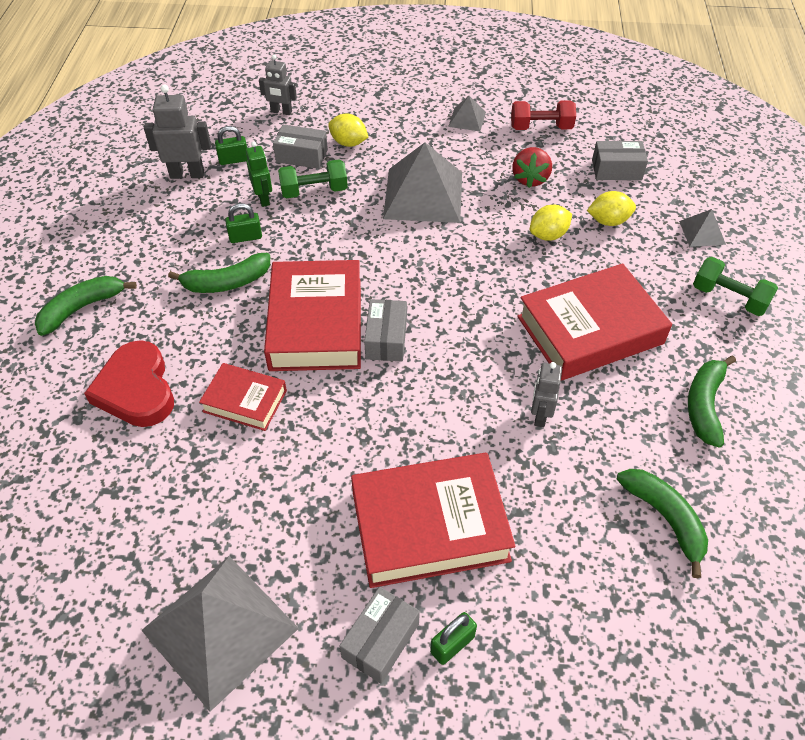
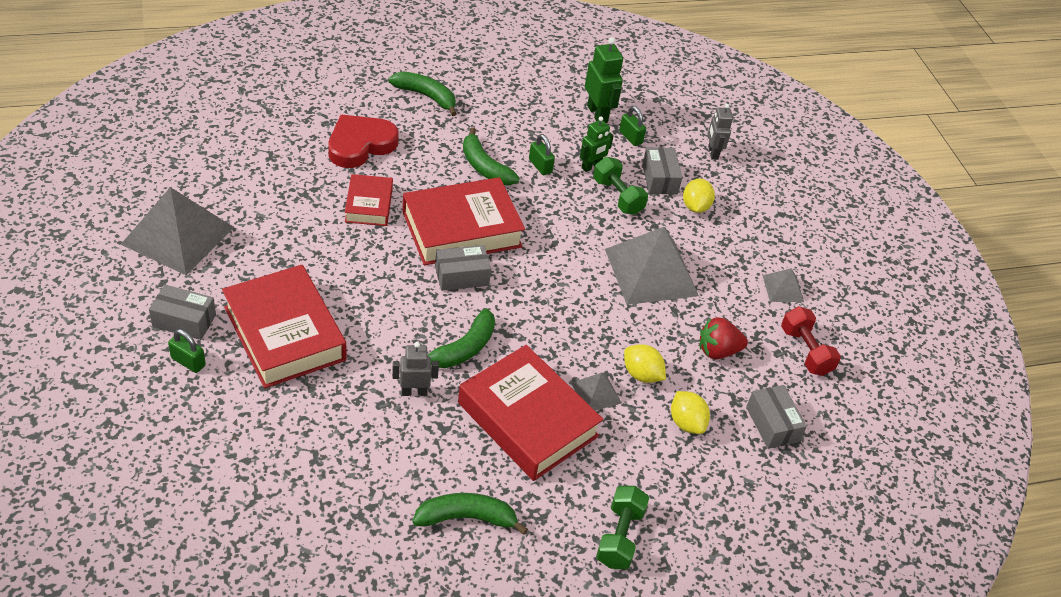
camera: 65 degrees right, 5 degrees down
(187, 174) = (597, 114): grey robot -> green robot
(665, 518) = (330, 491): green banana -> green banana (463, 349)
(702, 232) = (709, 509): grey pyramid -> grey pyramid (596, 393)

